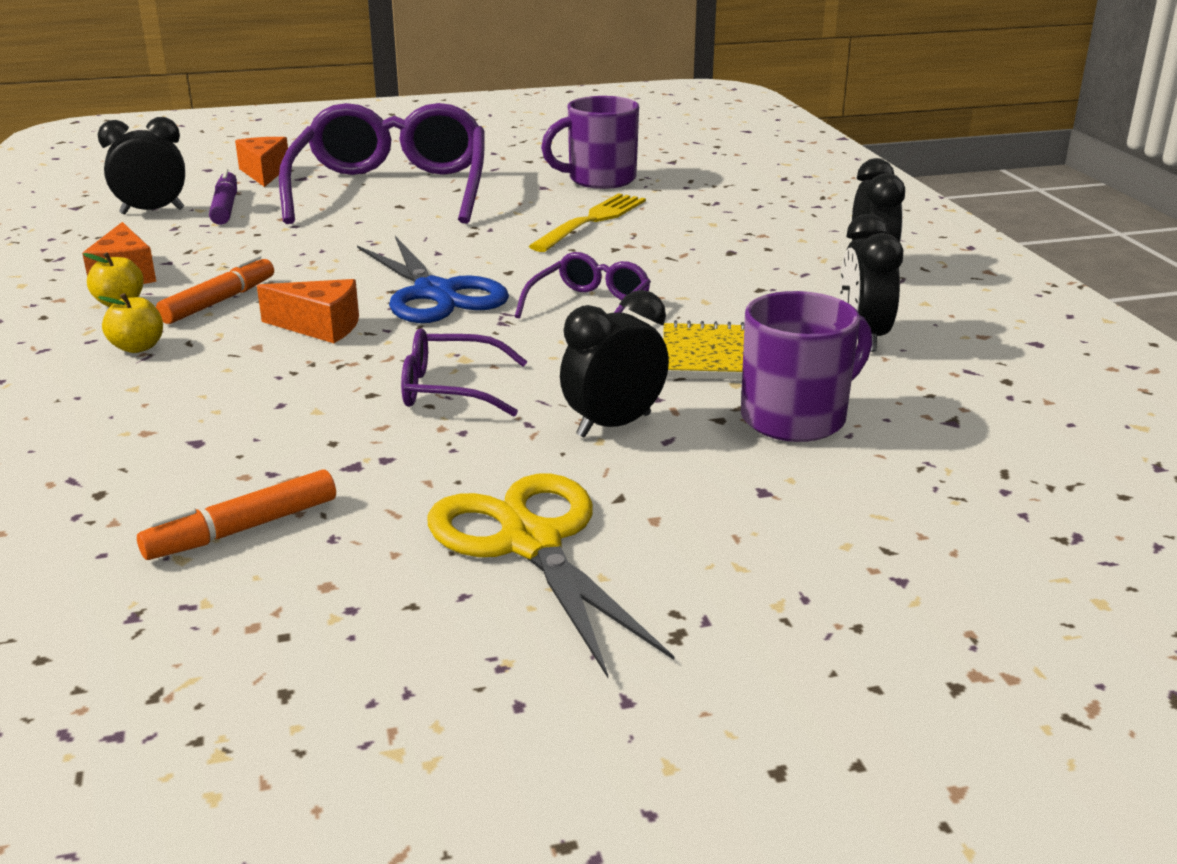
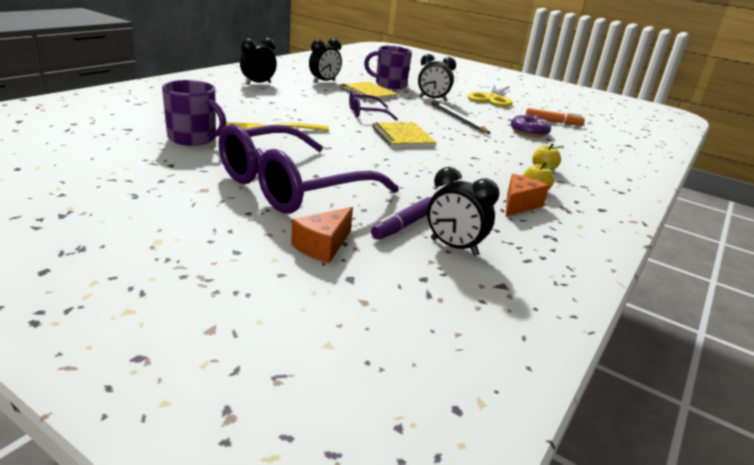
camera: 135 degrees left, 0 degrees up
(219, 301) = (489, 171): orange marker -> none
(259, 439) = (529, 132): none -> purple donut
(320, 327) = (465, 146): orange cheese -> none
(435, 293) = (402, 137): blue scissors -> yellow notebook
(450, 389) = (456, 118): purple glasses -> grey pencil

